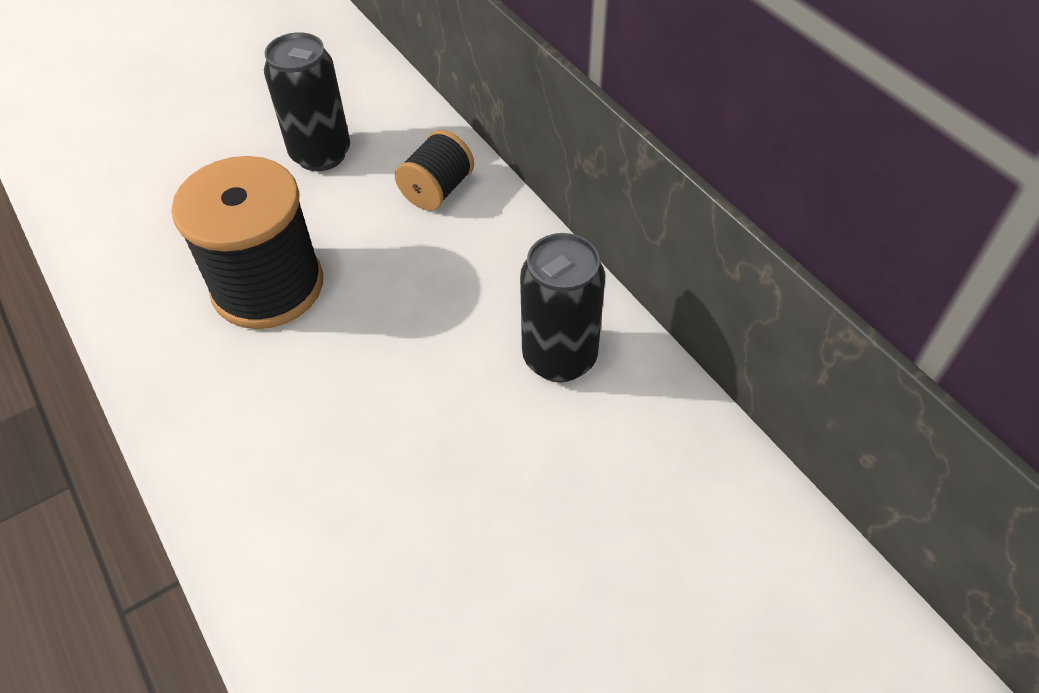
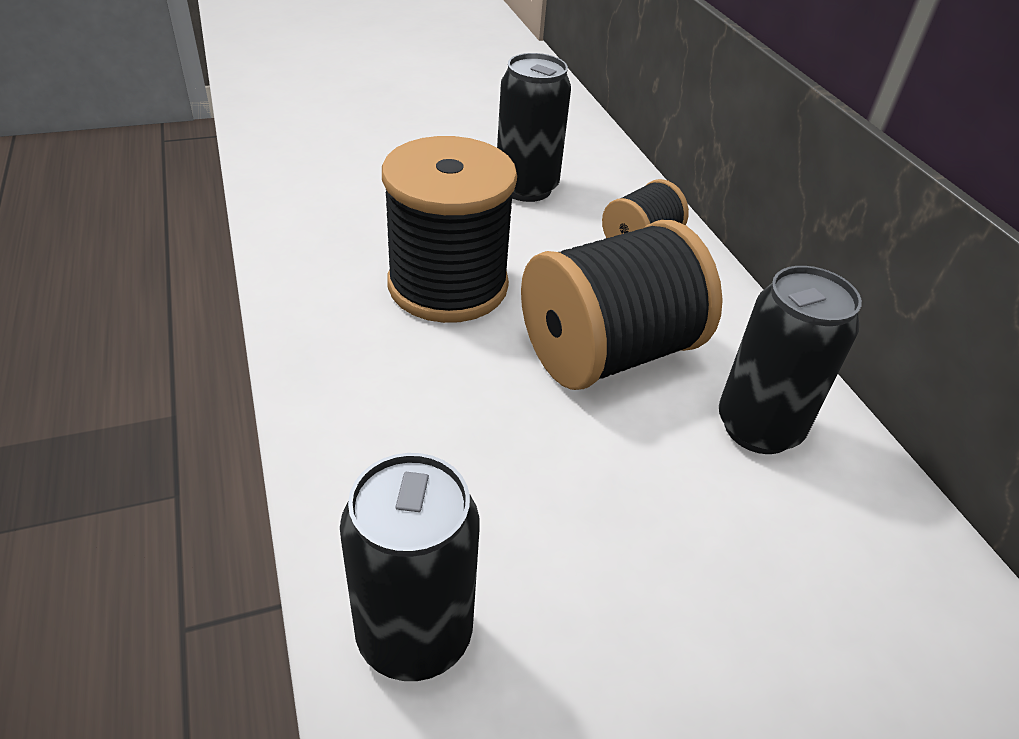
camera: 10 degrees right, 10 degrees down
(308, 617) = (414, 635): none -> black can
(424, 319) = (607, 353): none -> black spool

